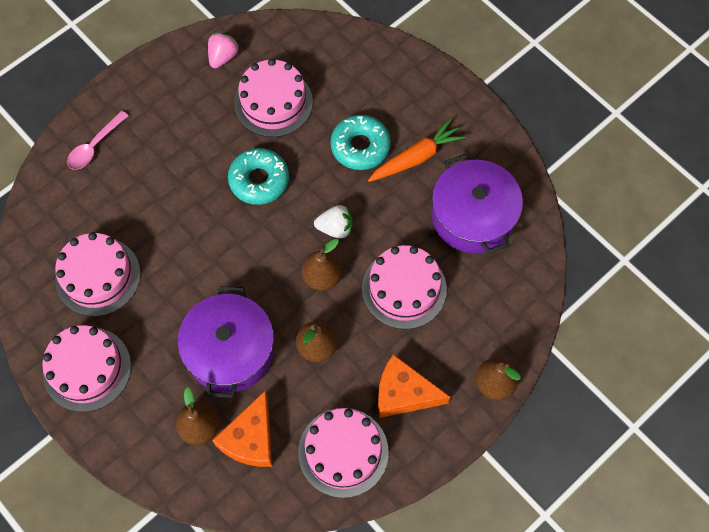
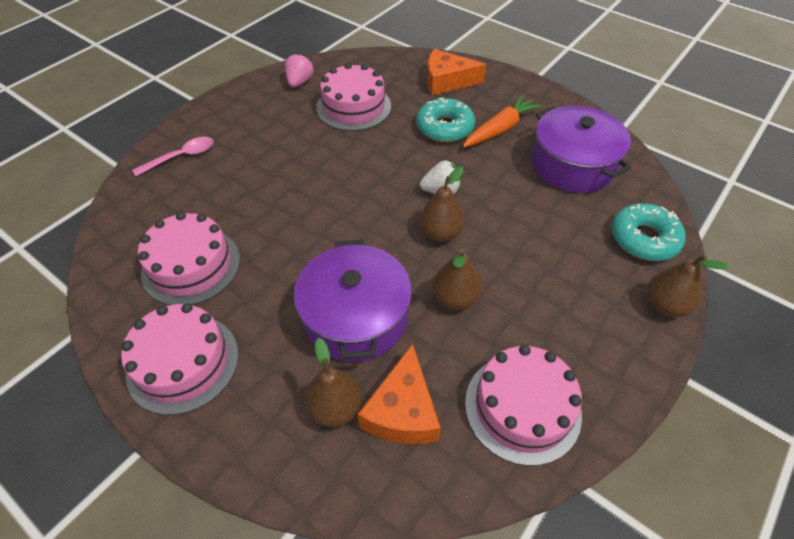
camera: 10 degrees left, 15 degrees down
(95, 146) = (181, 157): pink spoon -> pink spoon turned 150 degrees counterclockwise
(259, 180) = (353, 163): turquoise donut -> turquoise donut (644, 239)
(404, 289) = (529, 231): pink cake -> none
(404, 393) = (569, 330): orange cheese -> orange cheese (447, 81)

